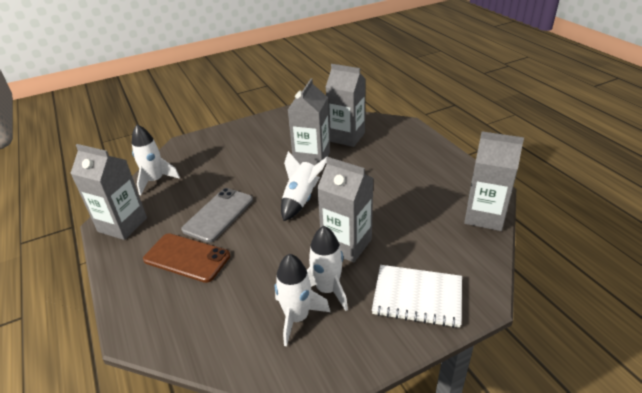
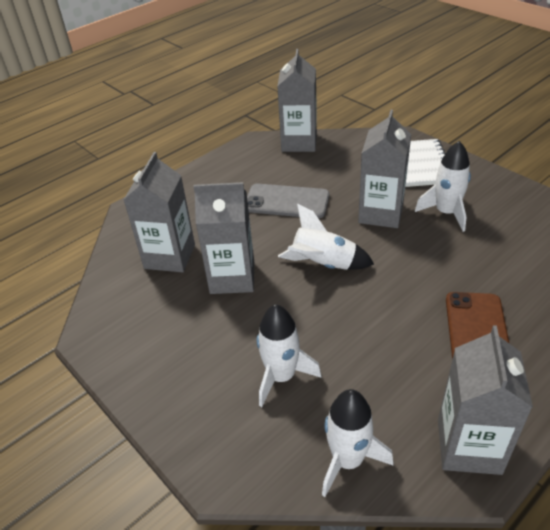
camera: 105 degrees left, 5 degrees up
(218, 214) = (388, 334): grey phone -> grey phone (286, 202)
(297, 318) = (489, 222): white rocket -> white rocket (281, 376)

